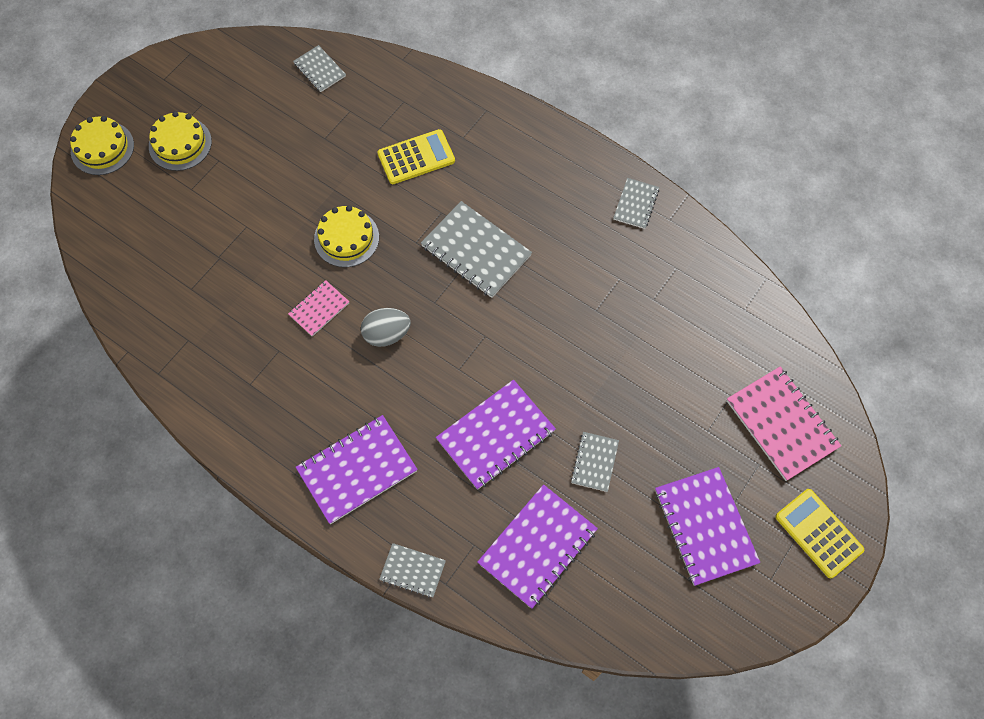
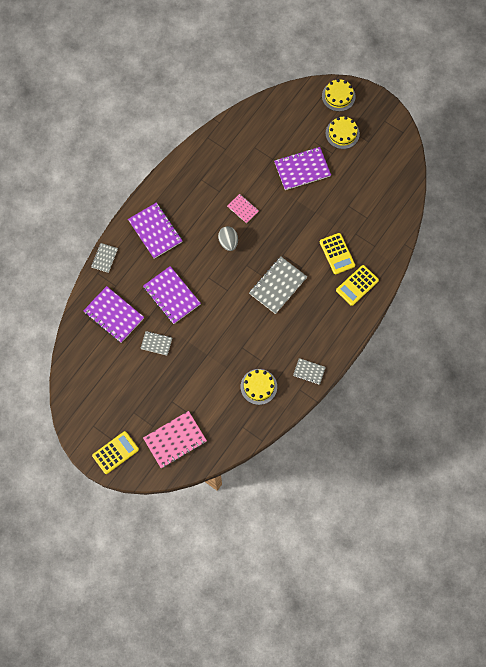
camera: 90 degrees right, 5 degrees up
(319, 70) = (395, 200): grey notebook -> none
(346, 238) = (285, 220): yellow cake -> yellow cake (258, 386)
(476, 129) = (357, 285): none -> yellow calculator
(705, 526) = (121, 396): purple notebook -> purple notebook (302, 169)

